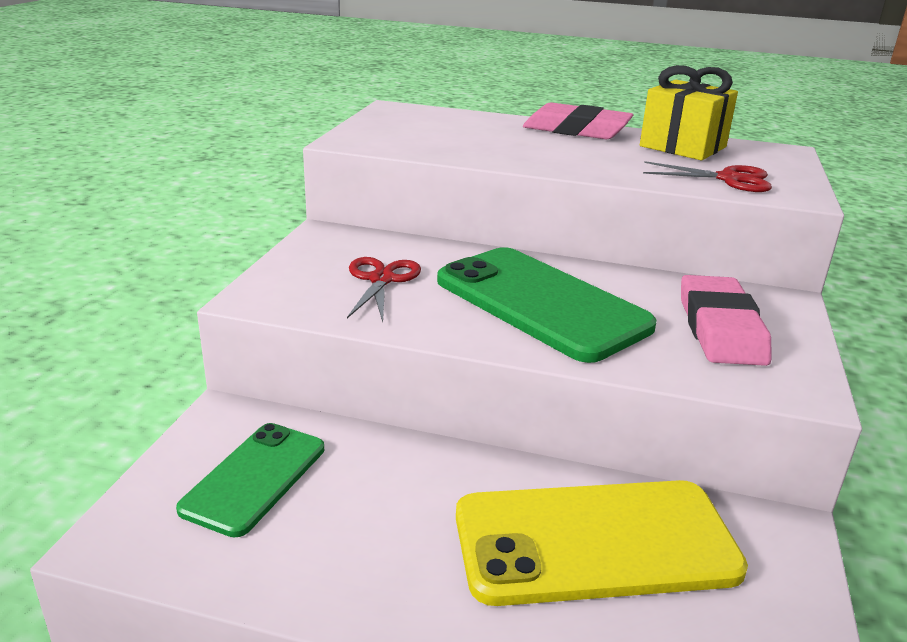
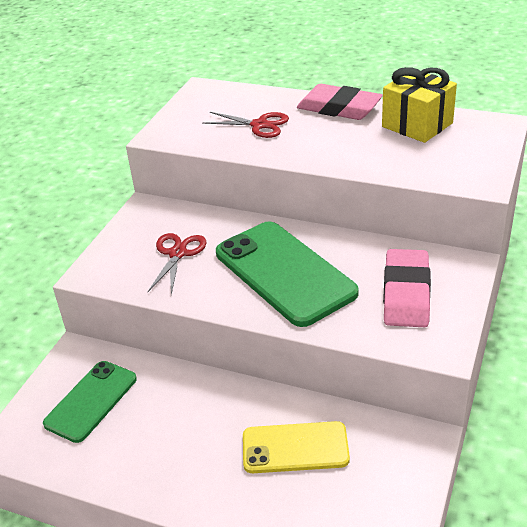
camera: 10 degrees right, 10 degrees up
(595, 542) = (295, 448): yellow phone -> yellow phone, size x0.61
(729, 179) = (435, 166): red scissors -> red scissors (259, 125)

